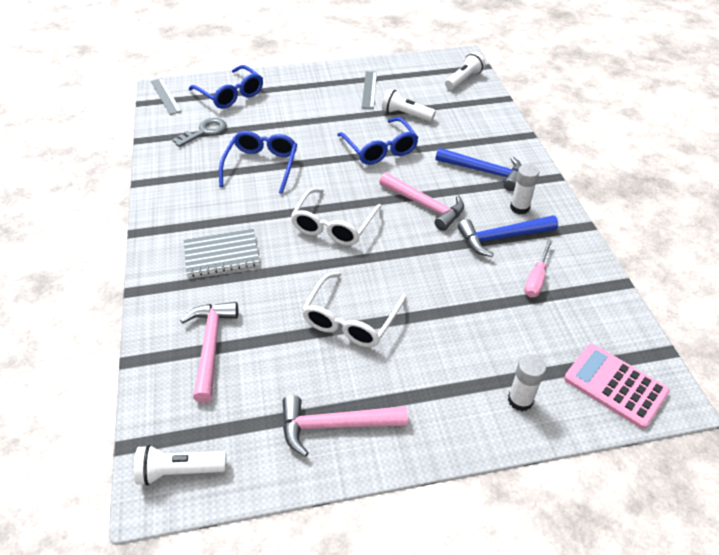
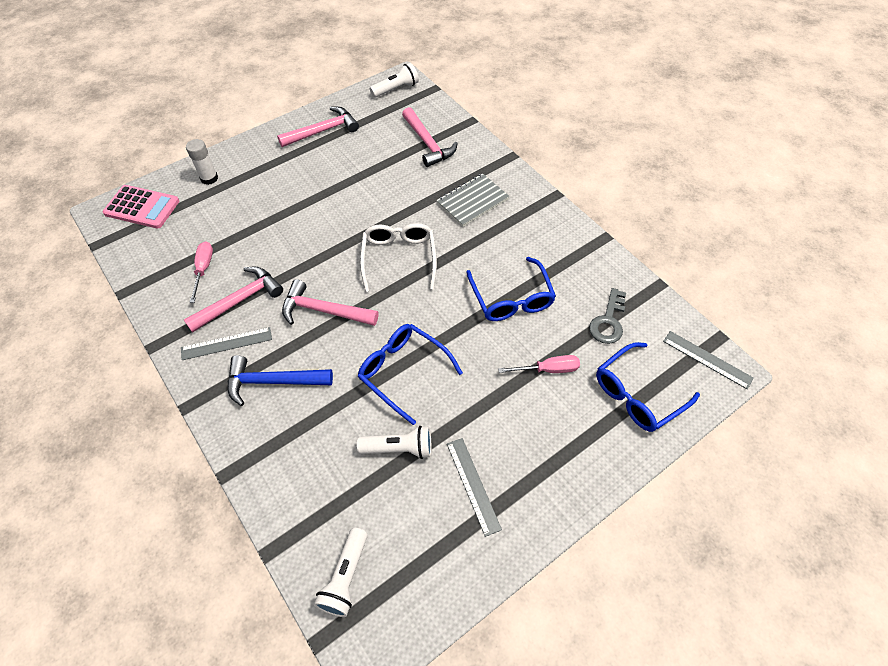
camera: 155 degrees right, 10 degrees up
(231, 95) = (637, 394): blue glasses -> blue glasses turned 60 degrees counterclockwise
(275, 121) = (548, 369): none -> pink screwdriver
(350, 320) = (343, 188): white glasses -> none
(502, 237) = (240, 300): blue hammer -> pink hammer
(519, 208) = (226, 343): white glue stick -> grey ruler

